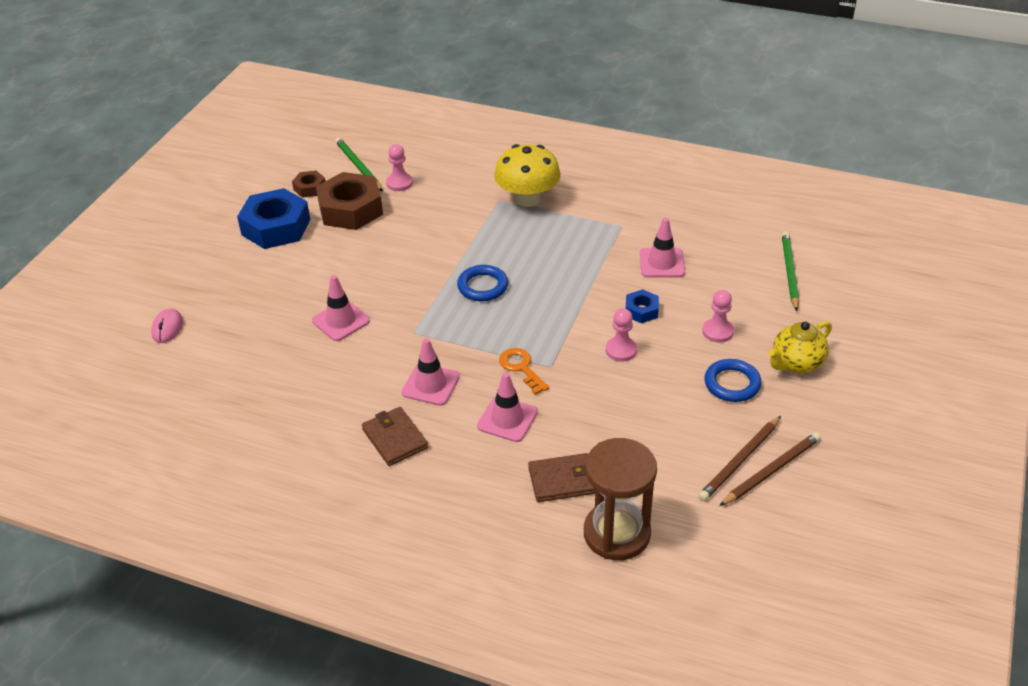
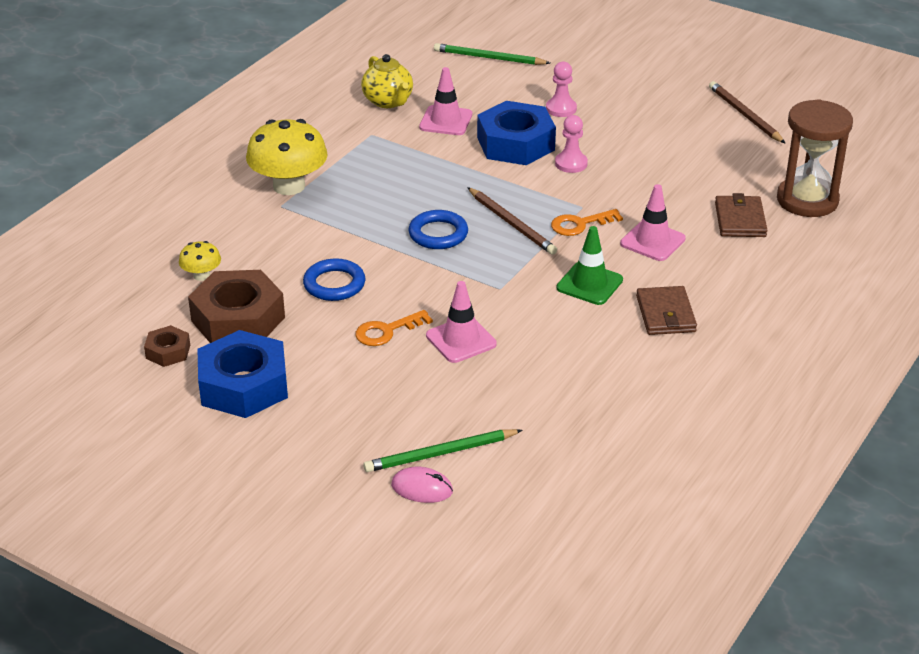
camera: 80 degrees left, 5 degrees down
(347, 281) = (387, 331): none -> orange key
(358, 166) = (142, 306): green pencil -> green pencil (440, 454)
(395, 438) = (665, 314): brown wallet -> brown wallet turned 75 degrees counterclockwise
(399, 183) = (201, 275): pink pawn -> yellow mushroom
(430, 385) = (589, 284): pink traffic cone -> green traffic cone
(641, 310) = (515, 143): blue nut -> blue nut, size x2.05
(732, 384) = (634, 114): blue ring -> blue ring (334, 284)
(740, 461) = (730, 127): brown pencil -> brown pencil (512, 224)
(796, 363) = (616, 79): yellow teapot -> yellow teapot (388, 101)

